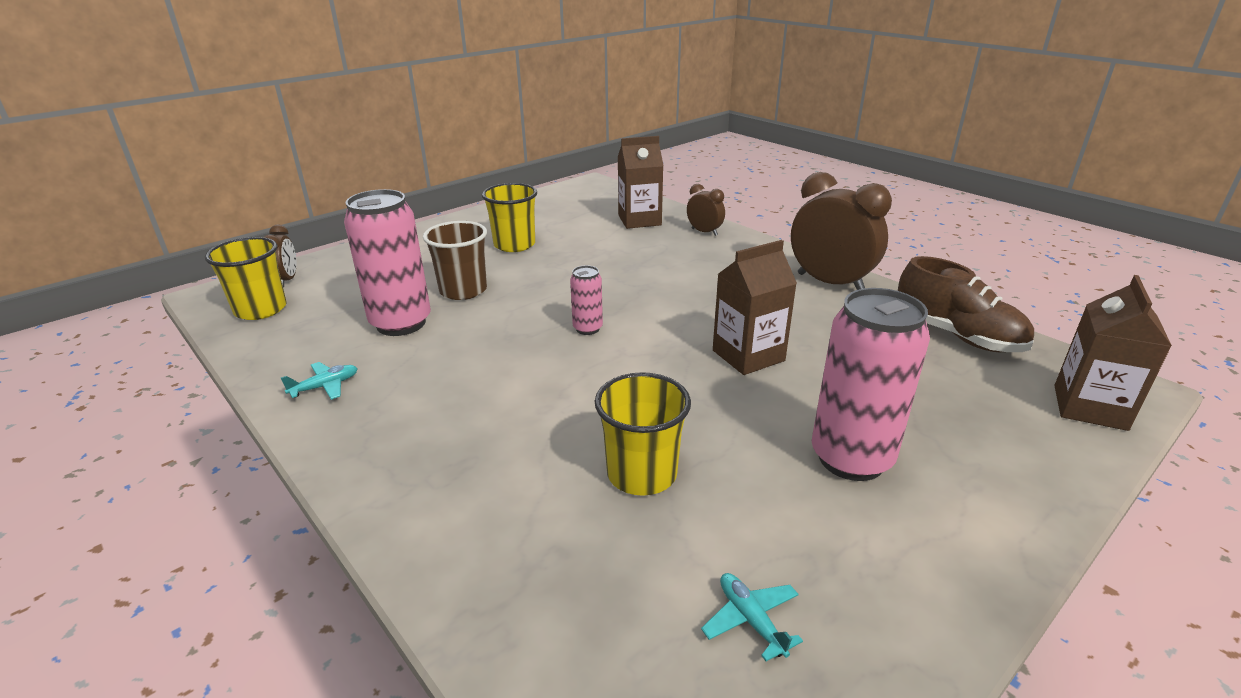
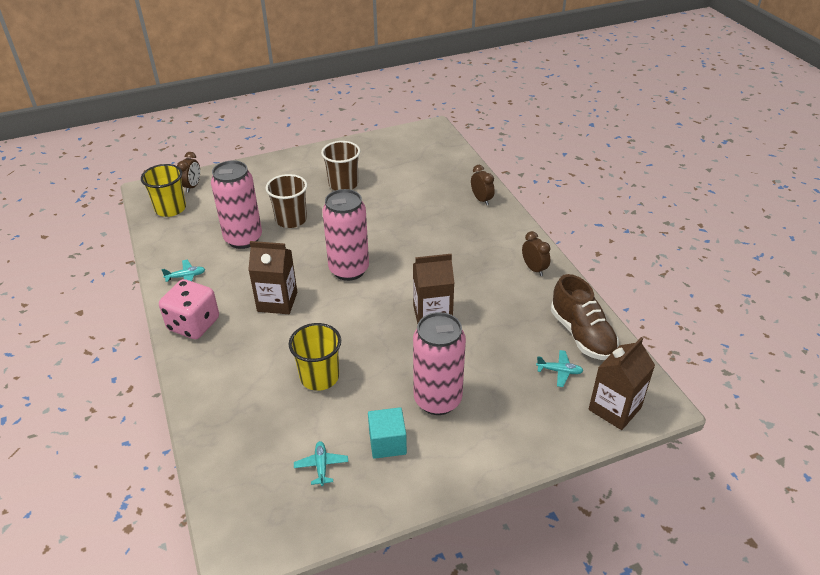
camera: 20 degrees right, 10 degrees up
(371, 449) = (193, 324): none -> pink dice
(514, 245) = (343, 184): yellow cup -> brown cup
(587, 328) = (349, 270): pink can -> pink can, size x2.07
(639, 220) = (443, 177): brown carton -> brown carton (277, 301)
(830, 283) = (534, 269): brown clock -> brown clock, size x0.51
(831, 544) = (387, 443): none -> turquoise cube
(975, 381) = (559, 371): none -> turquoise plane

